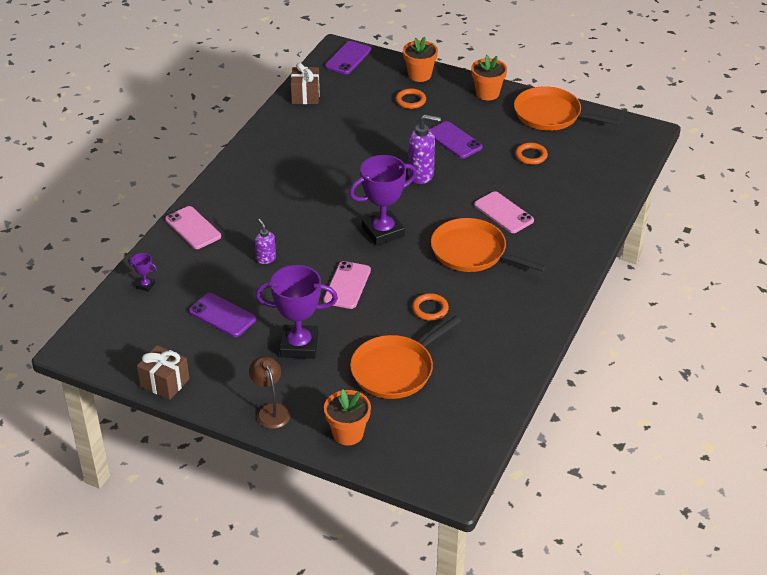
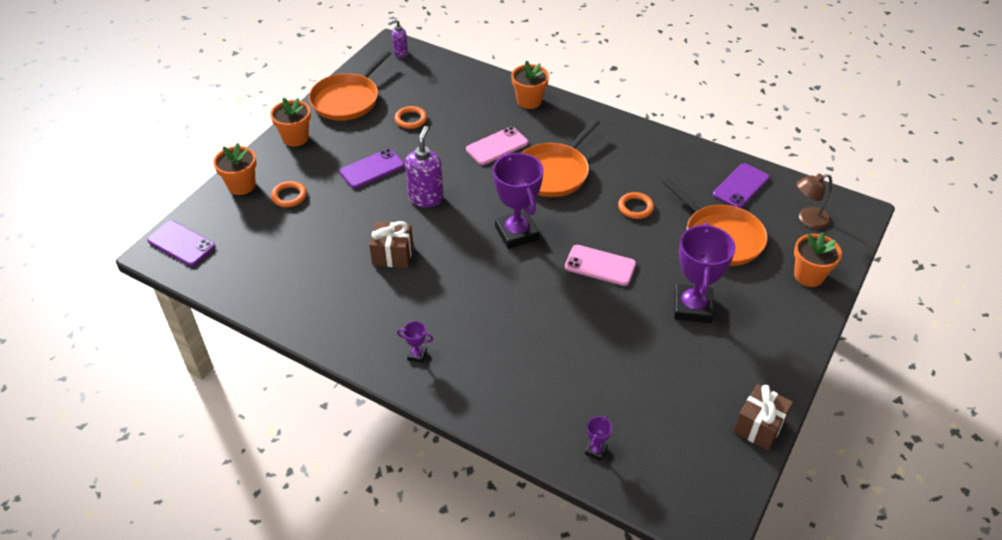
camera: 85 degrees left, 5 degrees up
(193, 228) = (491, 402): pink phone -> none
(222, 315) = (648, 373): purple phone -> purple phone (741, 186)
(239, 186) = (417, 355): none -> purple trophy
(266, 258) = (553, 332): purple soap dispenser -> purple soap dispenser (400, 53)
(271, 410) = (788, 333): brown lamp -> brown lamp (808, 219)
(305, 95) = (246, 286): brown gift -> brown gift (393, 255)
(582, 231) = (529, 101): none -> orange flower pot

